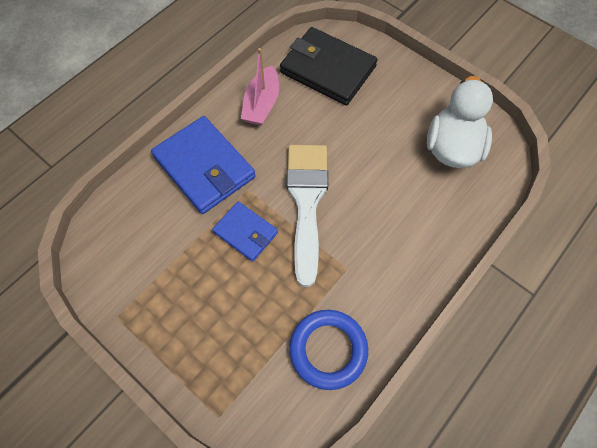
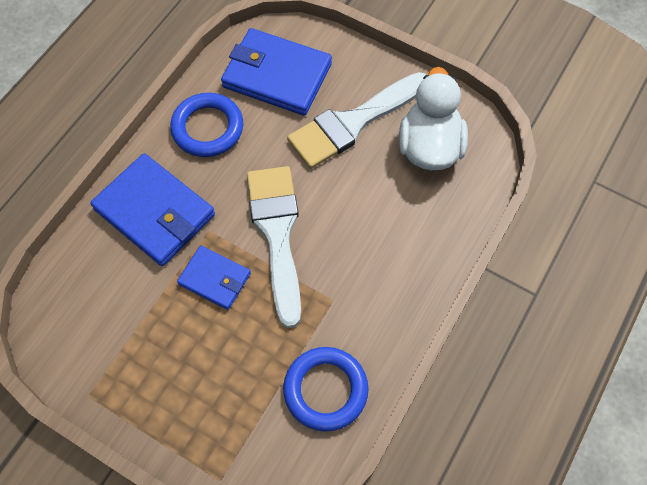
camera: 10 degrees left, 0 degrees up
(262, 104) = (207, 128): pink boat -> blue ring
(327, 69) = (277, 75): black wallet -> blue wallet
(387, 118) = (353, 123): none -> white brush

